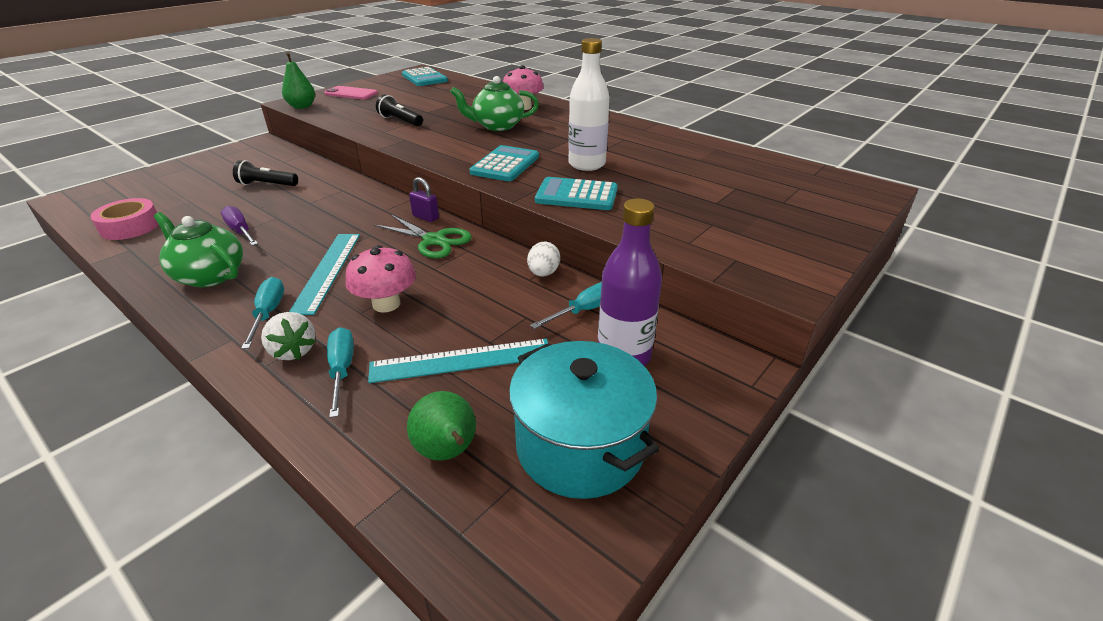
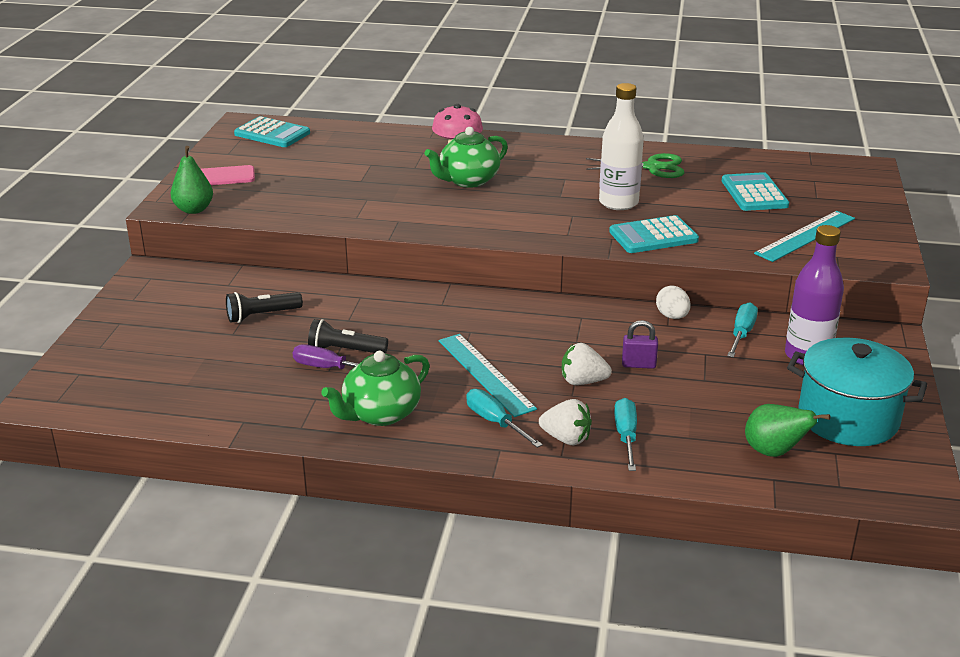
camera: 30 degrees left, 5 degrees down
(130, 226) = (194, 402): pink tape -> none
(210, 275) = (380, 414): green teapot -> green teapot turned 45 degrees counterclockwise
(342, 370) = (626, 436): turquoise screwdriver -> turquoise screwdriver turned 45 degrees clockwise
(386, 304) = (583, 381): pink mushroom -> white strawberry
(400, 121) = (351, 200): black flashlight -> black flashlight (345, 350)
(425, 217) = (494, 299): purple padlock -> purple padlock (638, 364)
(434, 240) = (537, 318): green scissors -> green scissors (652, 167)
(461, 360) = (702, 399): turquoise ruler -> turquoise ruler (805, 236)
(505, 165) = (546, 223): turquoise calculator -> turquoise calculator (754, 193)

